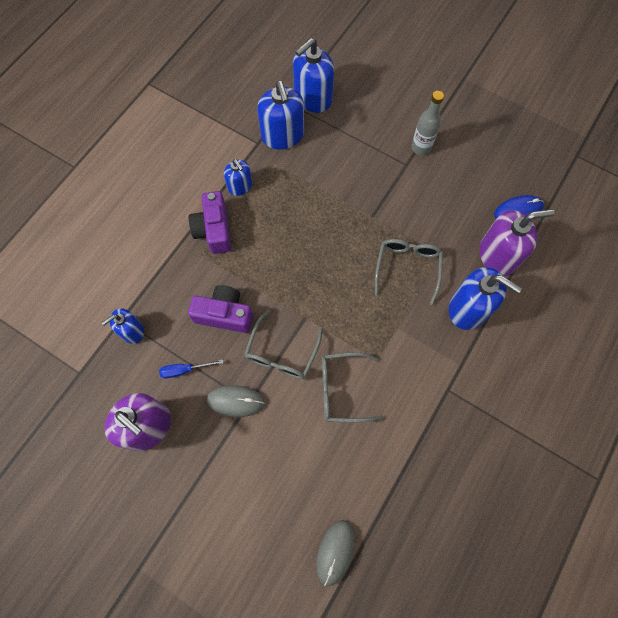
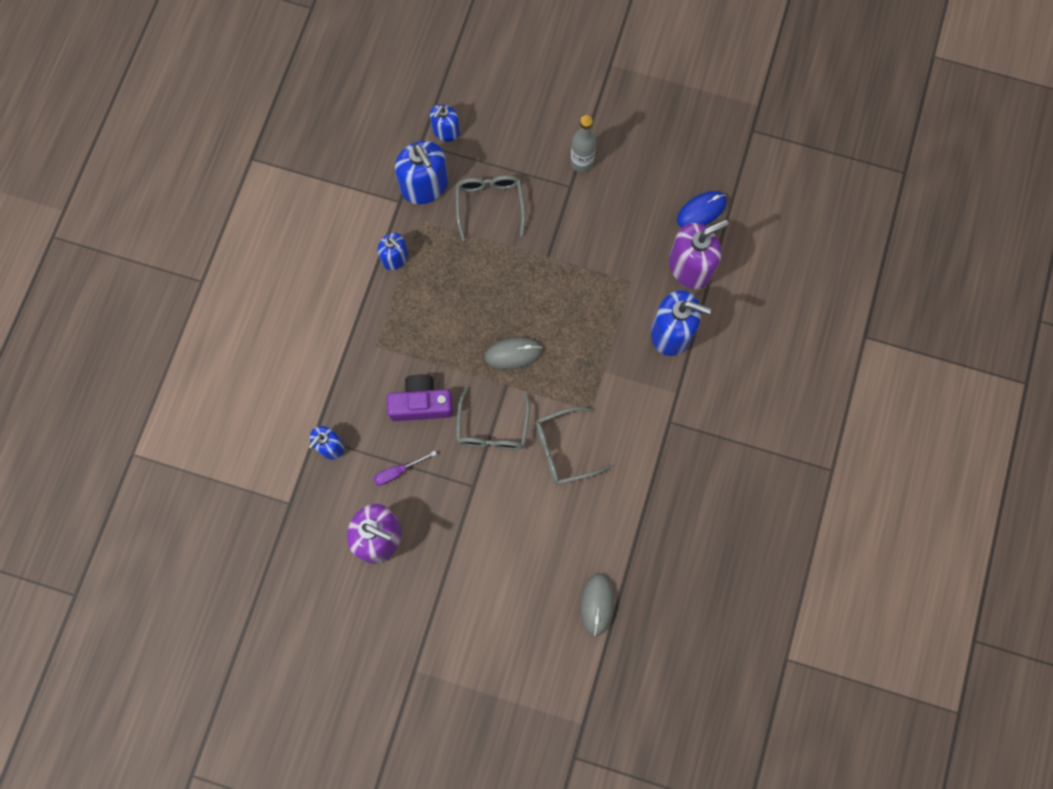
camera: 15 degrees left, 5 degrees up
(184, 370) = (398, 471): blue screwdriver -> purple screwdriver
(214, 230) = (381, 314): purple camera -> none
(235, 401) = (459, 489): grey mouse -> grey mouse (513, 354)
(312, 98) = (446, 131): blue soap dispenser -> blue soap dispenser, size x0.59
(407, 268) = (599, 304): grey glasses -> grey glasses (489, 205)

